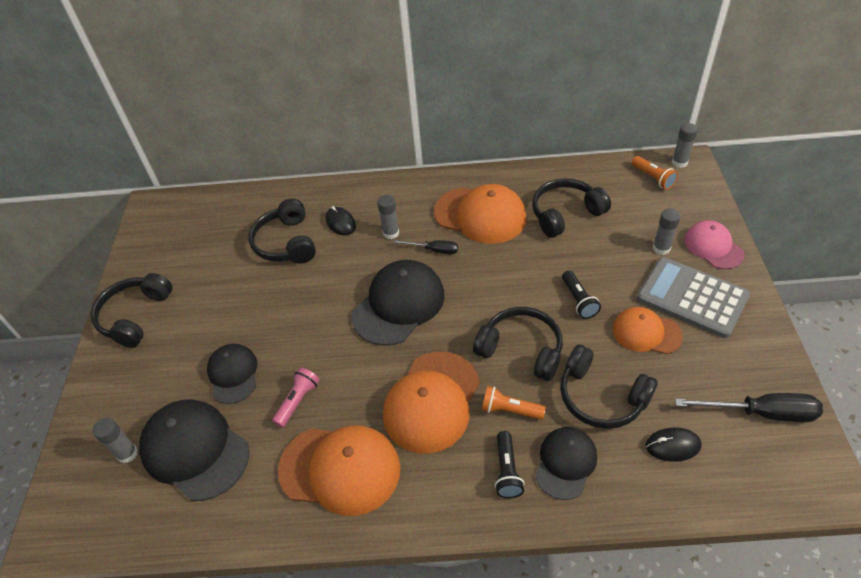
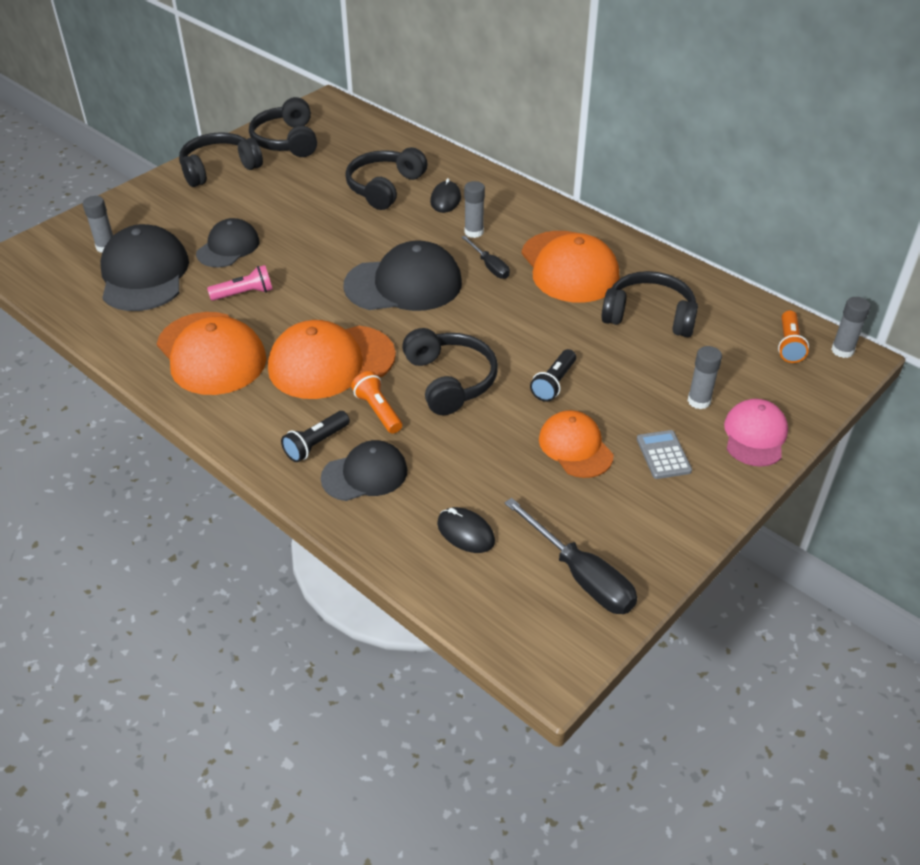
camera: 40 degrees right, 5 degrees down
(601, 397) = (461, 458): black headphones -> black headphones (286, 141)
(692, 297) = (663, 455): grey calculator -> grey calculator, size x0.47

